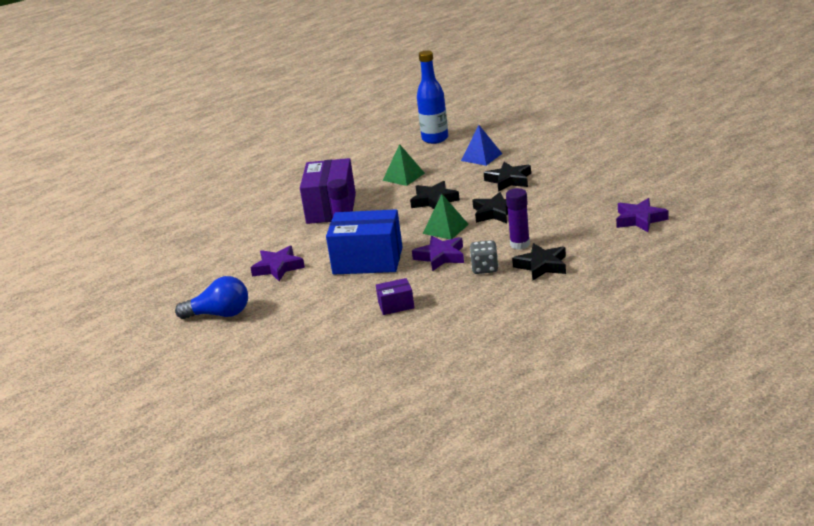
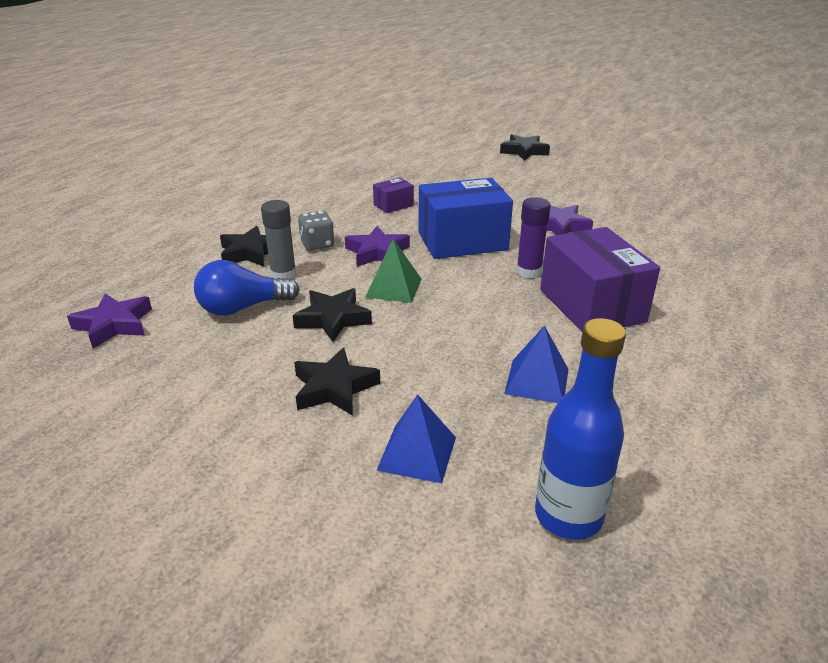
camera: 155 degrees right, 5 degrees up
(220, 314) = (559, 185): blue light bulb -> blue light bulb (242, 308)
(403, 176) = (537, 381): green pyramid -> blue pyramid
(434, 200) = (442, 332): black star -> black star (524, 151)
(520, 244) = (283, 275): purple glue stick -> grey glue stick

